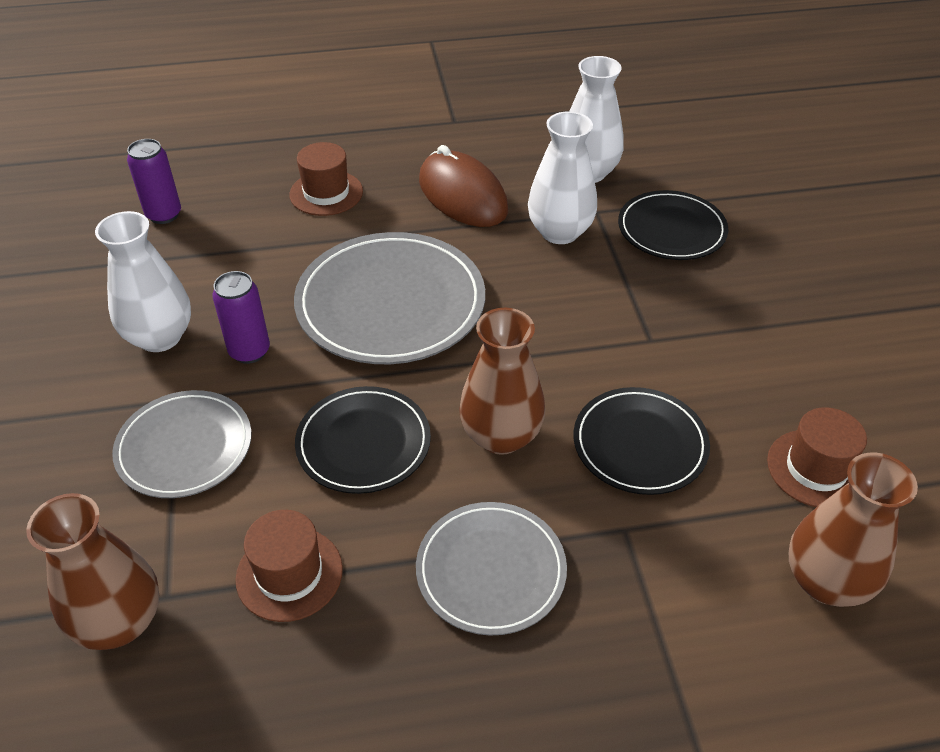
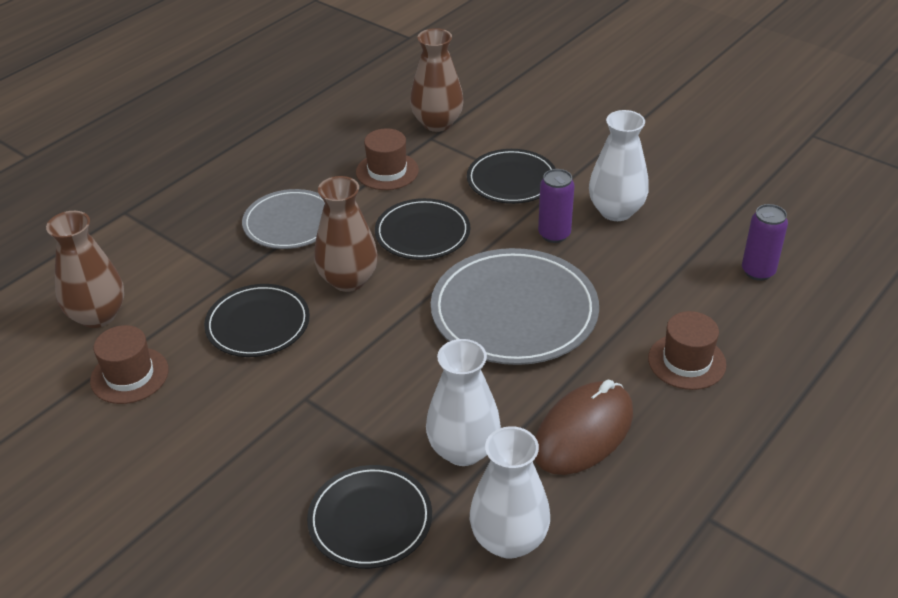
camera: 140 degrees right, 5 degrees down
(184, 447) = (512, 180): grey plate -> black plate
(462, 196) = (583, 432): brown mouse -> brown mouse turned 60 degrees counterclockwise

